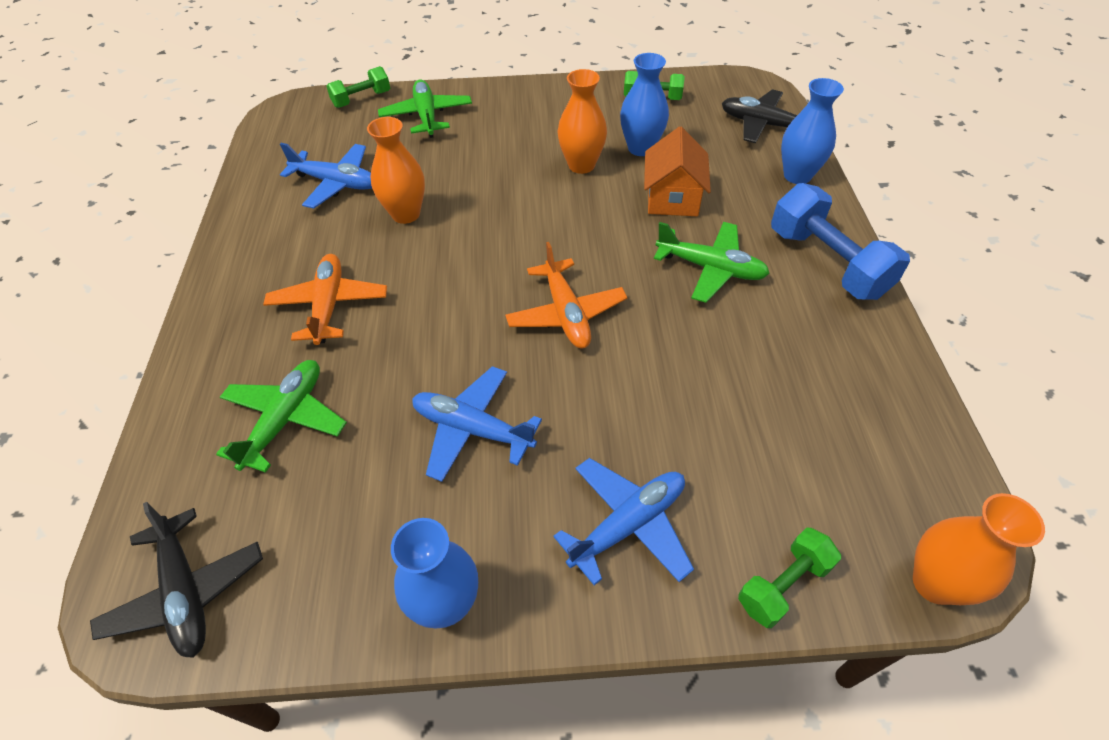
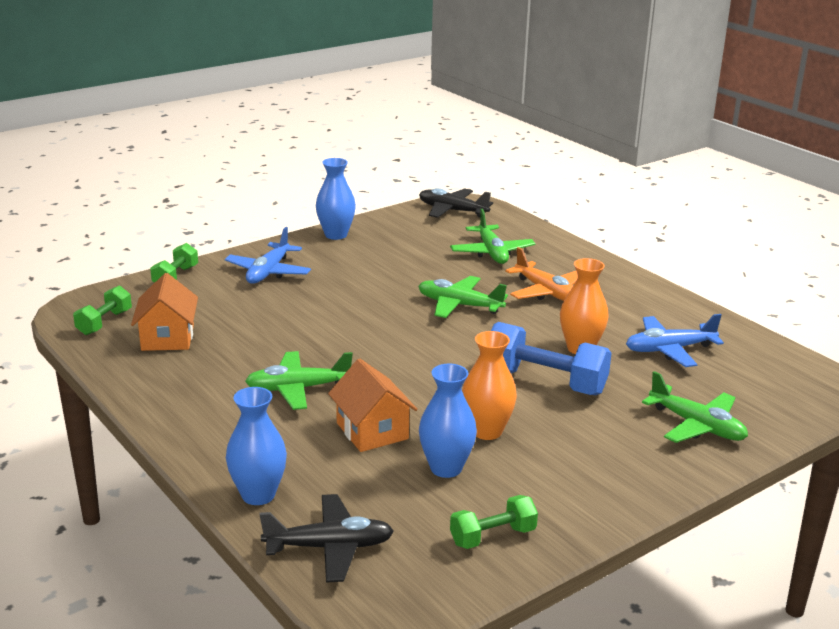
camera: 145 degrees right, 25 degrees down
(362, 99) = (786, 420): green dumbbell -> green dumbbell (104, 322)
(445, 325) = (459, 305): none -> green plane
(472, 429) = (386, 276): blue plane -> none
(566, 313) = (385, 333): orange plane -> none
(827, 263) = (197, 423): blue dumbbell -> blue dumbbell (545, 382)
(830, 416) = (167, 337): none -> orange house
(934, 583) = (93, 297): orange vase -> none

